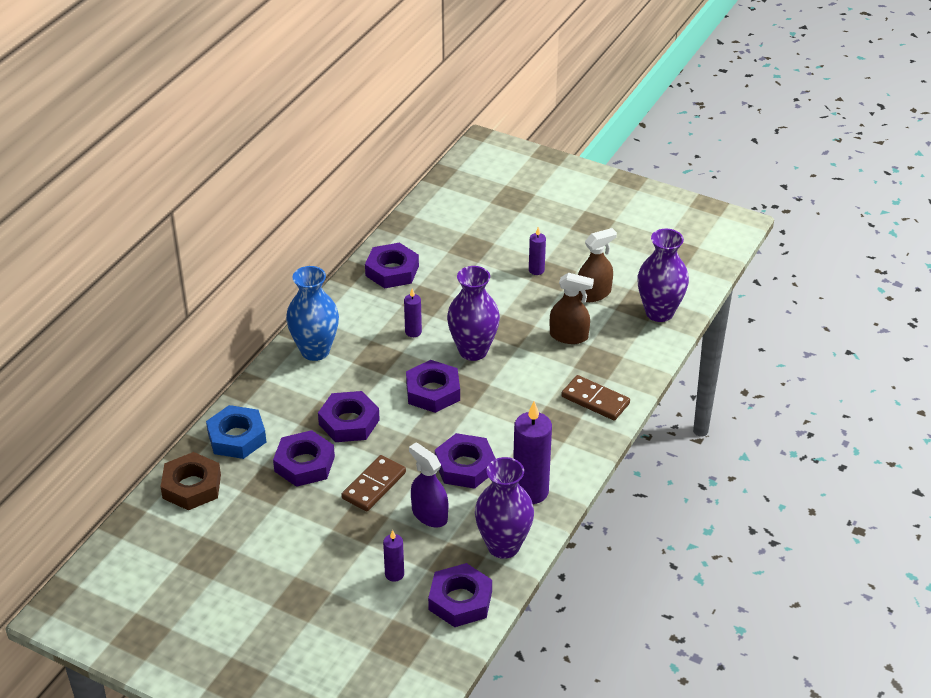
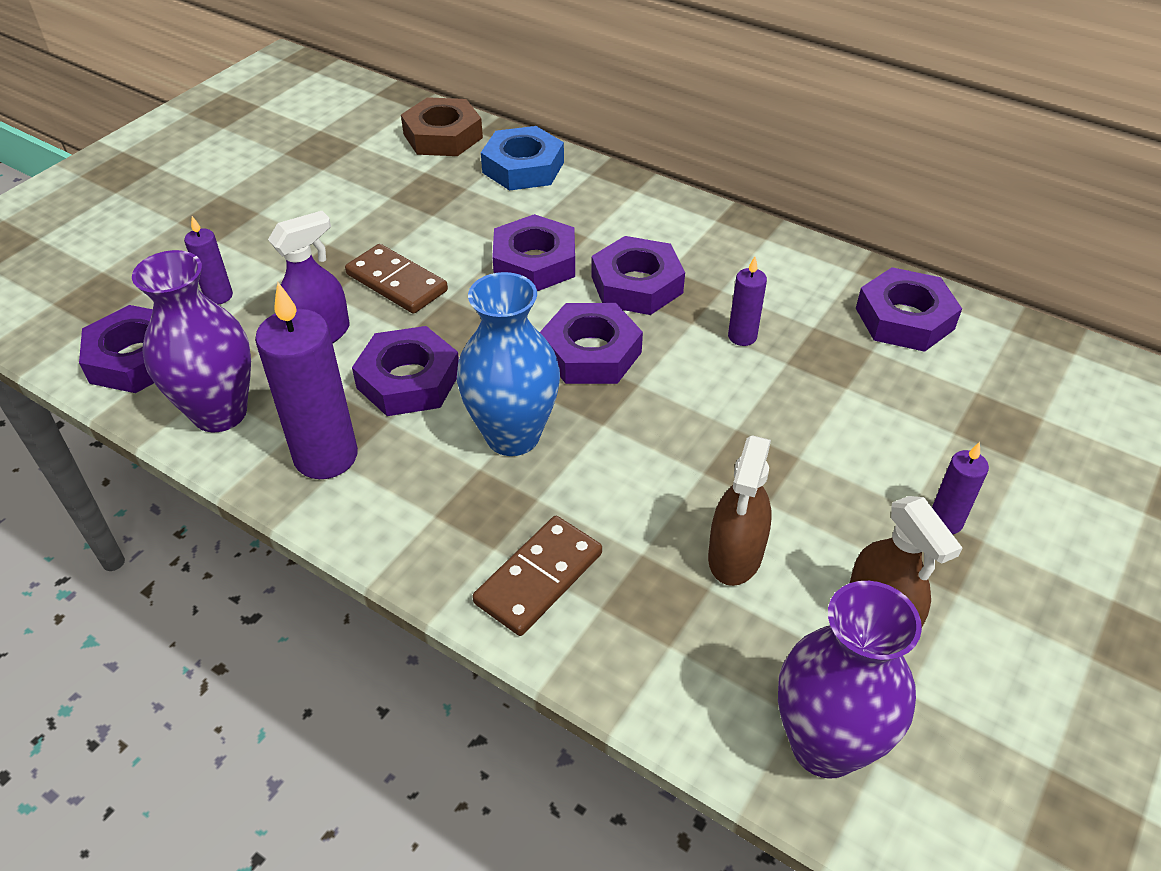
camera: 95 degrees right, 5 degrees up
(304, 464) = (458, 221): purple nut -> purple nut (636, 285)
(315, 351) = (695, 233): blue vase -> blue vase (512, 436)
(473, 351) = (692, 408): purple vase -> none

